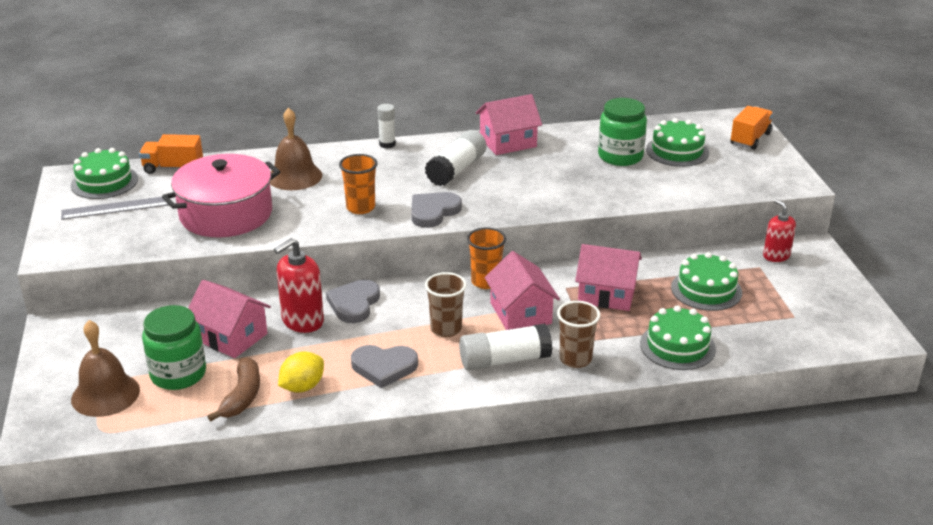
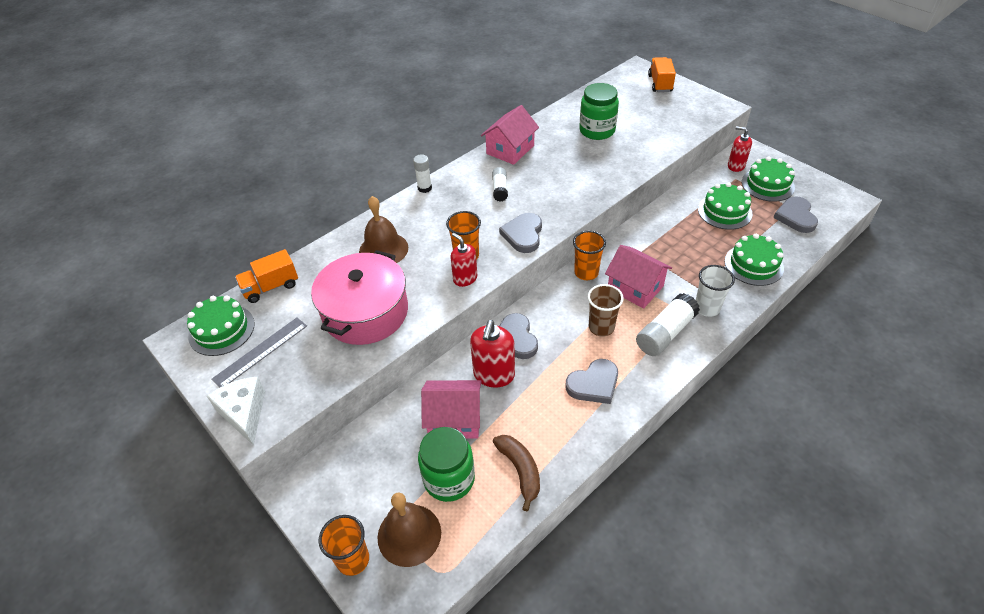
camera: 30 degrees left, 15 degrees up
(47, 389) = (353, 560): none -> orange cup
(59, 241) = (244, 413): none -> white cheese
(302, 387) = (555, 435): yellow lemon -> none
(338, 223) = (465, 278): none -> red soap dispenser
(456, 170) = (500, 189): white glue stick -> white glue stick, size x0.59
(575, 359) = (707, 308): brown cup -> white cup
(606, 294) = (671, 244): pink house -> none
(677, 151) = (627, 111): green cake -> green cake (767, 185)
(787, 326) = (795, 217): none -> grey heart

